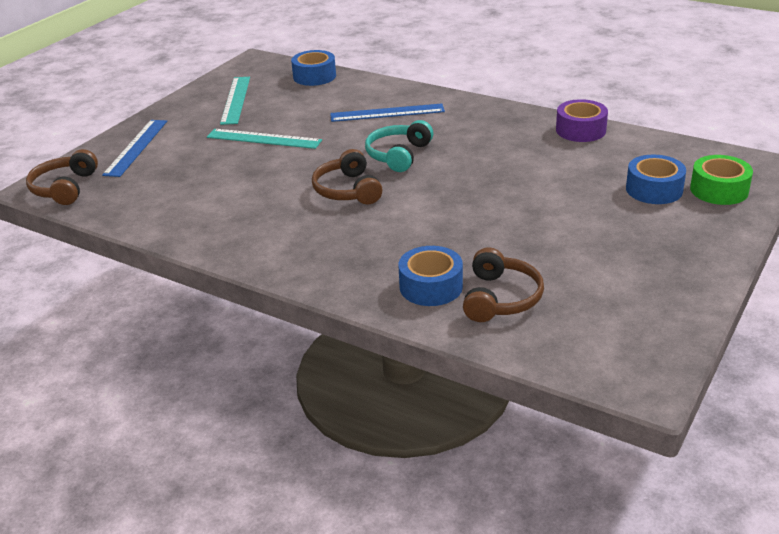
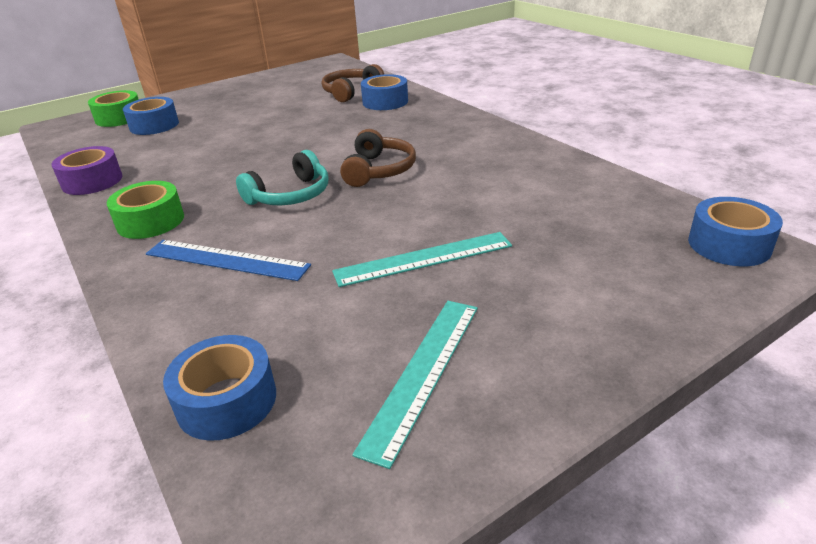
camera: 155 degrees left, 0 degrees up
(65, 188) = (729, 244): brown headphones -> blue tape
(136, 147) = (629, 295): blue ruler -> none
(264, 139) = (423, 259): turquoise ruler -> turquoise ruler turned 60 degrees counterclockwise
(474, 118) = (150, 221): none -> green tape

